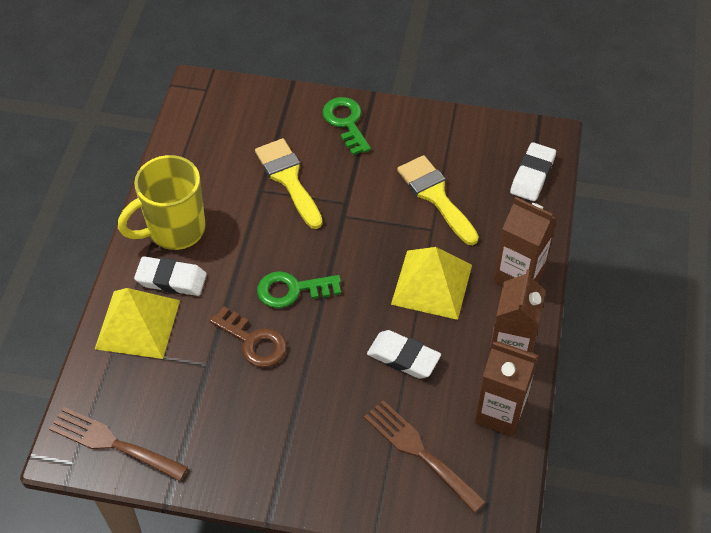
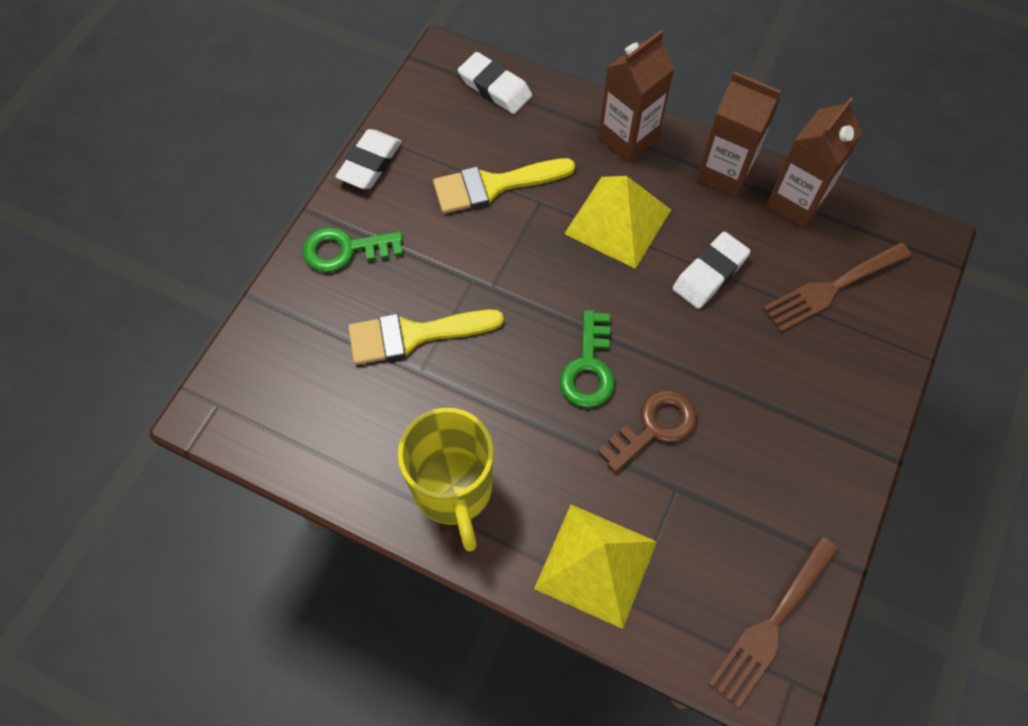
camera: 75 degrees left, 10 degrees up
(171, 279) = (535, 509): white eraser -> white eraser (370, 163)

